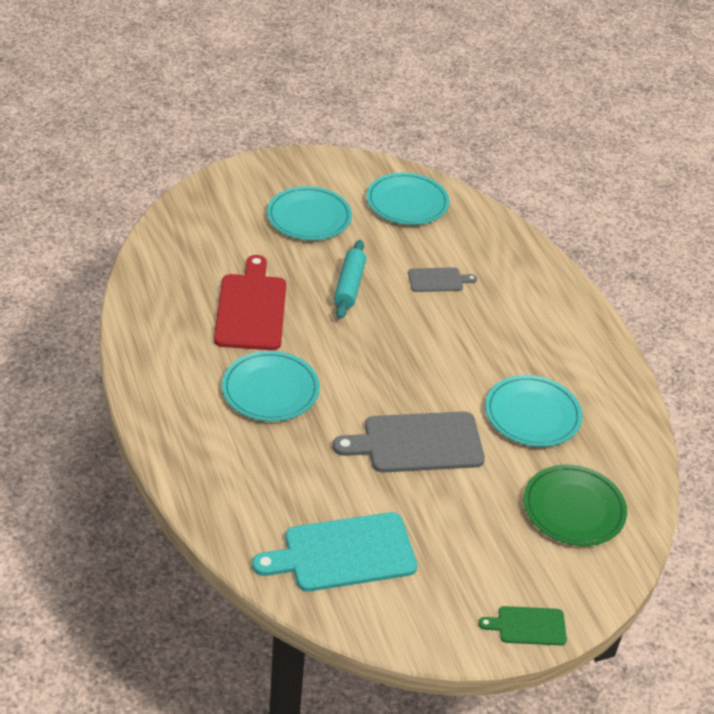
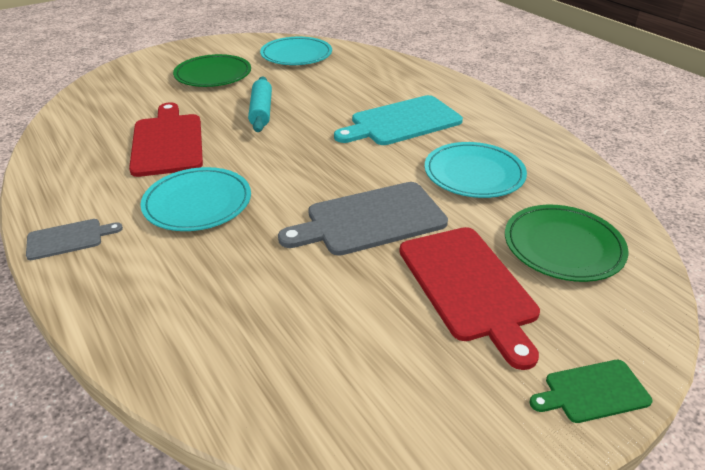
camera: 10 degrees left, 5 degrees down
(309, 217) = (213, 74): turquoise plate -> green plate
(344, 553) = (323, 356): turquoise cutting board -> turquoise cutting board (402, 122)
(438, 280) = (341, 95): grey cutting board -> grey cutting board (68, 239)
(476, 525) = (469, 286): none -> red cutting board

